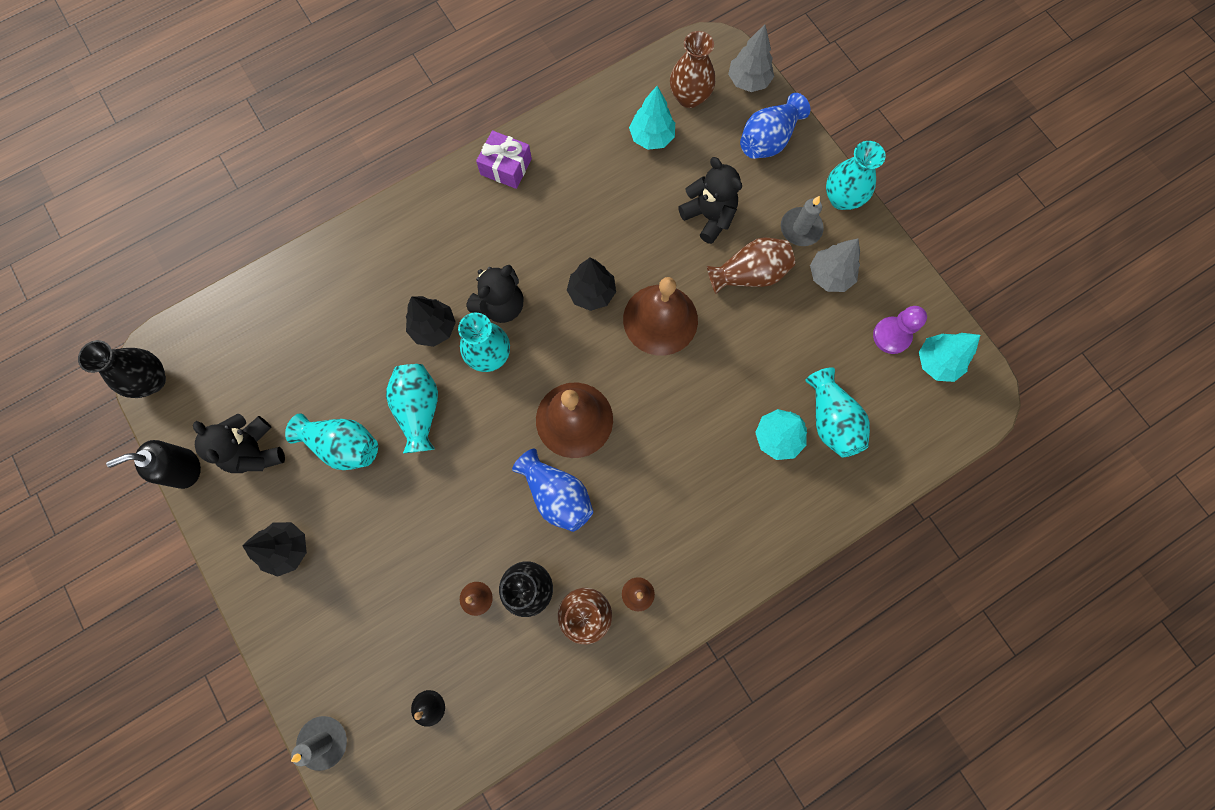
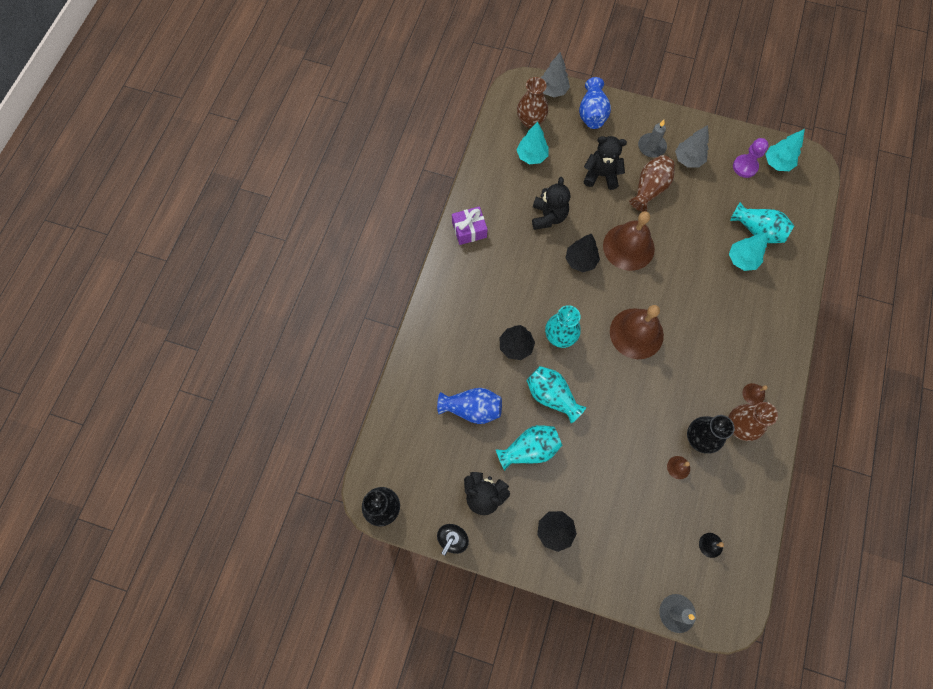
camera: 40 degrees left, 5 degrees down
(501, 305) = (540, 305): black teddy bear -> black teddy bear (548, 216)
(556, 494) = (665, 379): blue vase -> blue vase (472, 408)
(842, 198) = (656, 116): turquoise vase -> none

